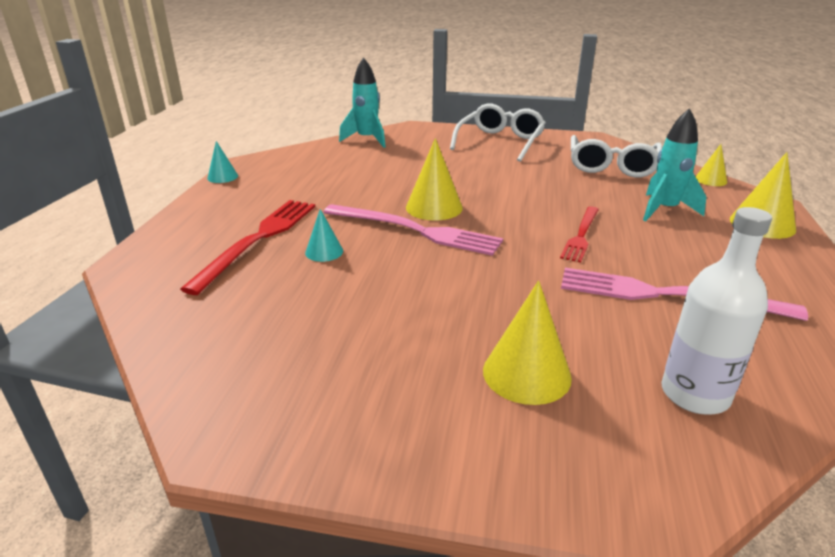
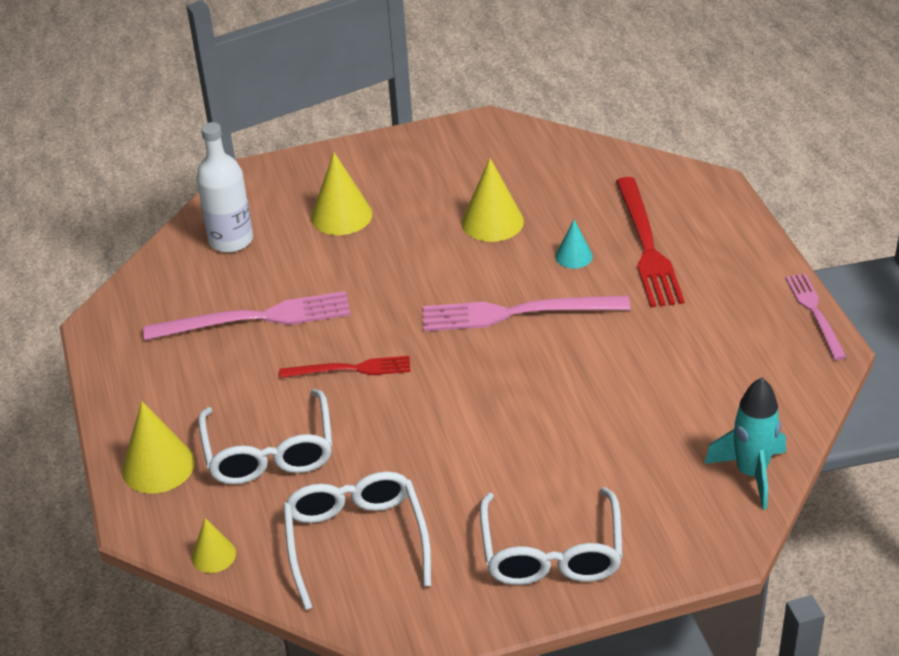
camera: 155 degrees right, 10 degrees up
(222, 177) = (815, 313): turquoise cone -> pink fork
(434, 207) = (527, 355): yellow cone -> yellow cone (492, 221)
(581, 235) = (350, 369): red fork -> red fork turned 90 degrees clockwise
(664, 210) = (269, 452): turquoise rocket -> white glasses

